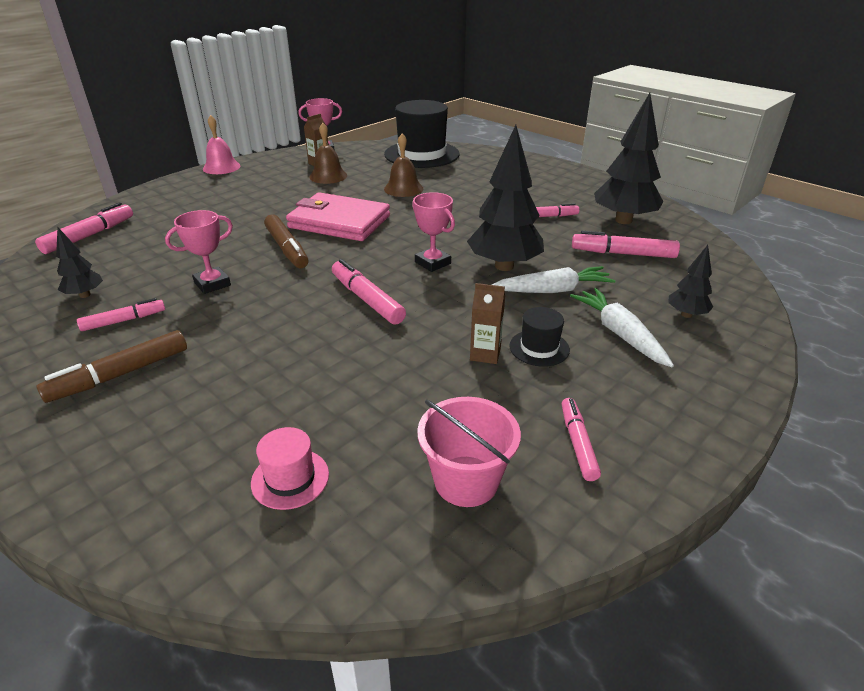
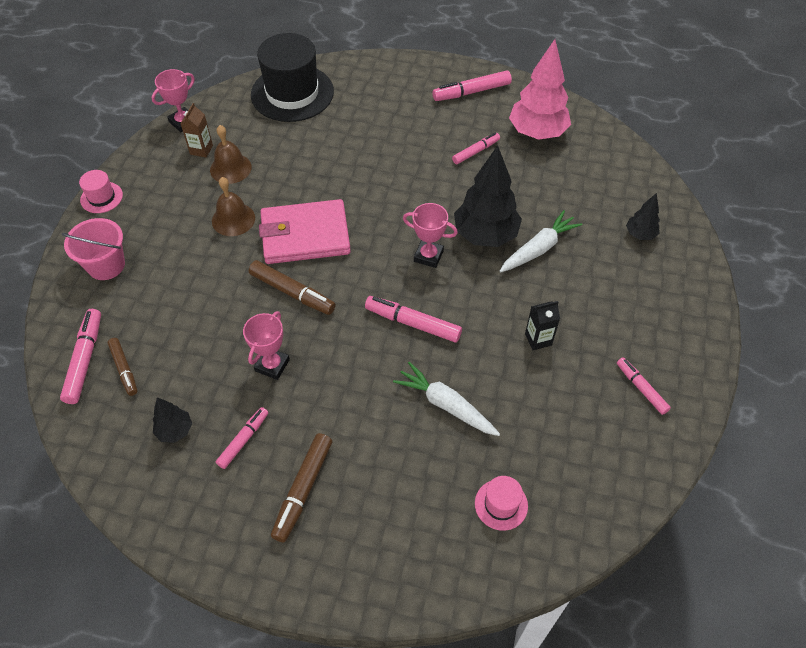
camera: 30 degrees left, 20 degrees up
(106, 249) = (124, 369): none -> brown marker
(221, 167) = (101, 197): pink bell -> pink hat
(403, 189) = (321, 160): brown bell -> brown bell (233, 219)
(466, 481) = (599, 450): pink bucket -> pink bucket (106, 265)
(485, 354) = (538, 339): brown carton -> black carton
(539, 348) = (568, 315): black hat -> none
(619, 334) = (609, 276): white carrot -> white carrot (446, 405)
(623, 220) = (537, 133): black tree -> pink tree
(623, 254) = (561, 180): pink marker -> pink marker (471, 92)

